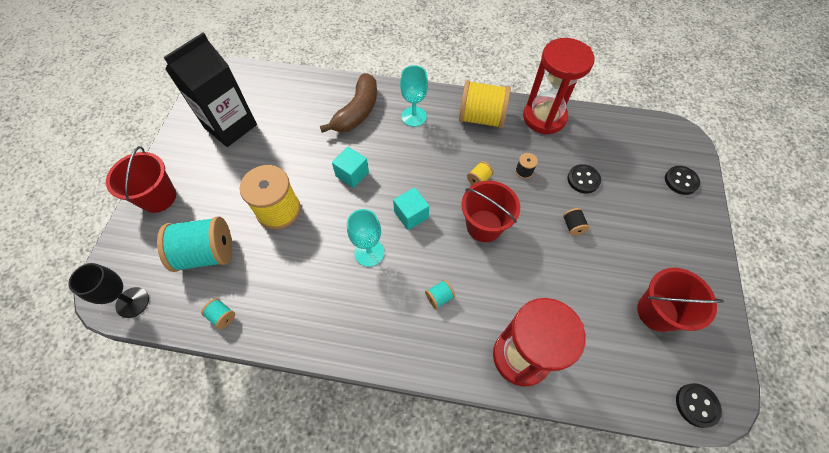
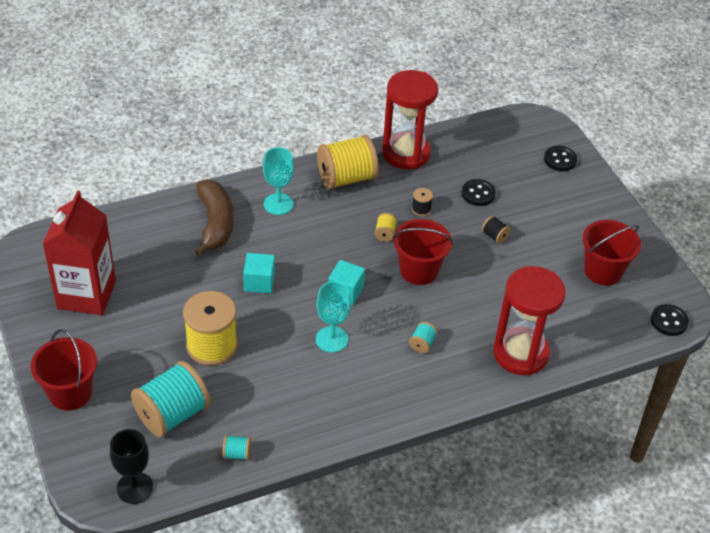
camera: 35 degrees left, 15 degrees down
(230, 126) = (86, 294): black carton -> red carton

